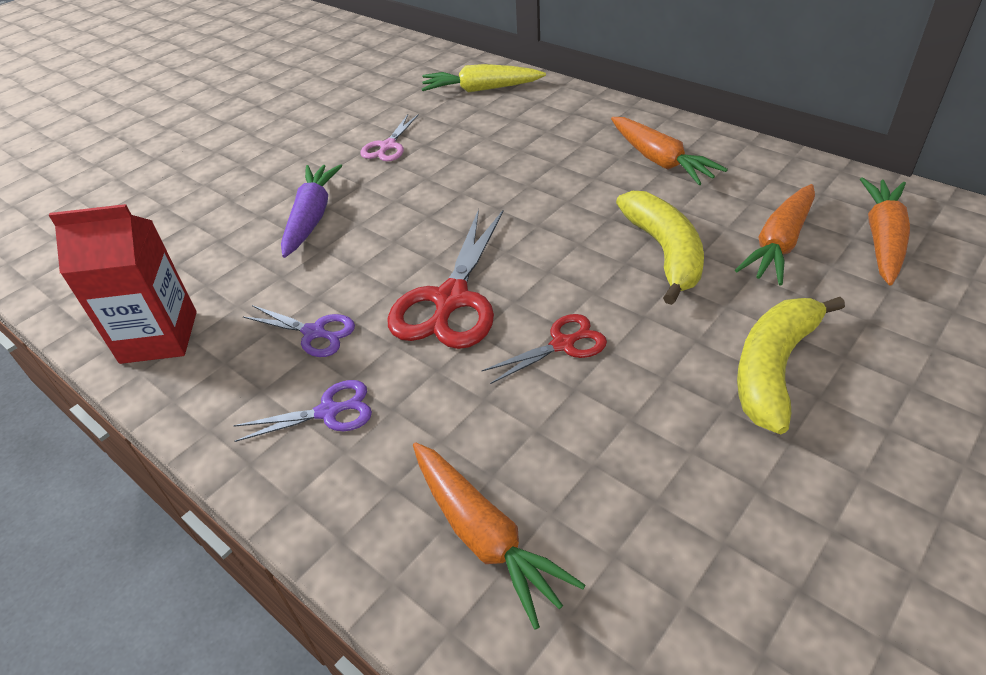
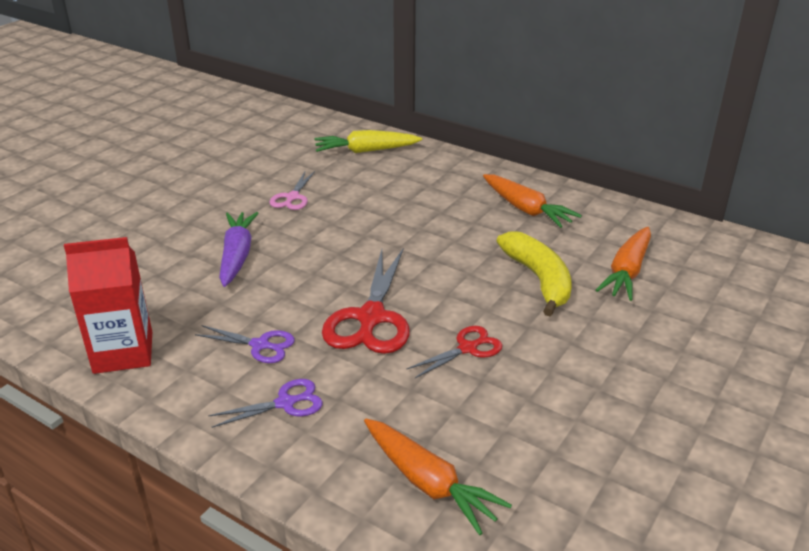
camera: 10 degrees left, 10 degrees down
(773, 368) = (631, 360): yellow banana -> none
(882, 239) = (704, 267): orange carrot -> none

